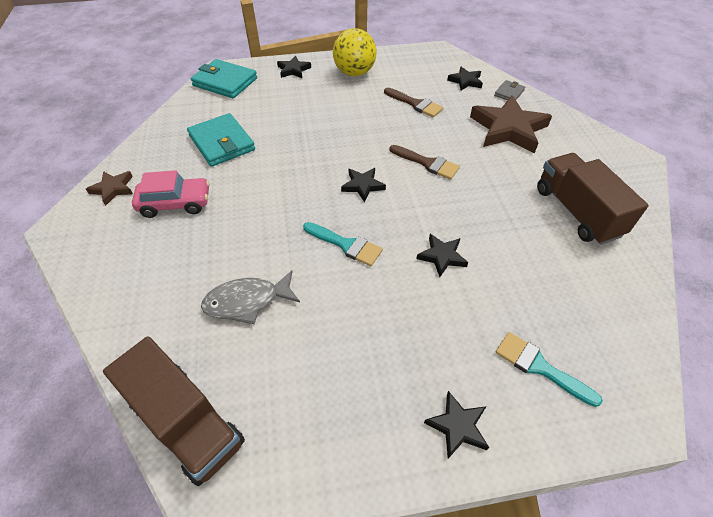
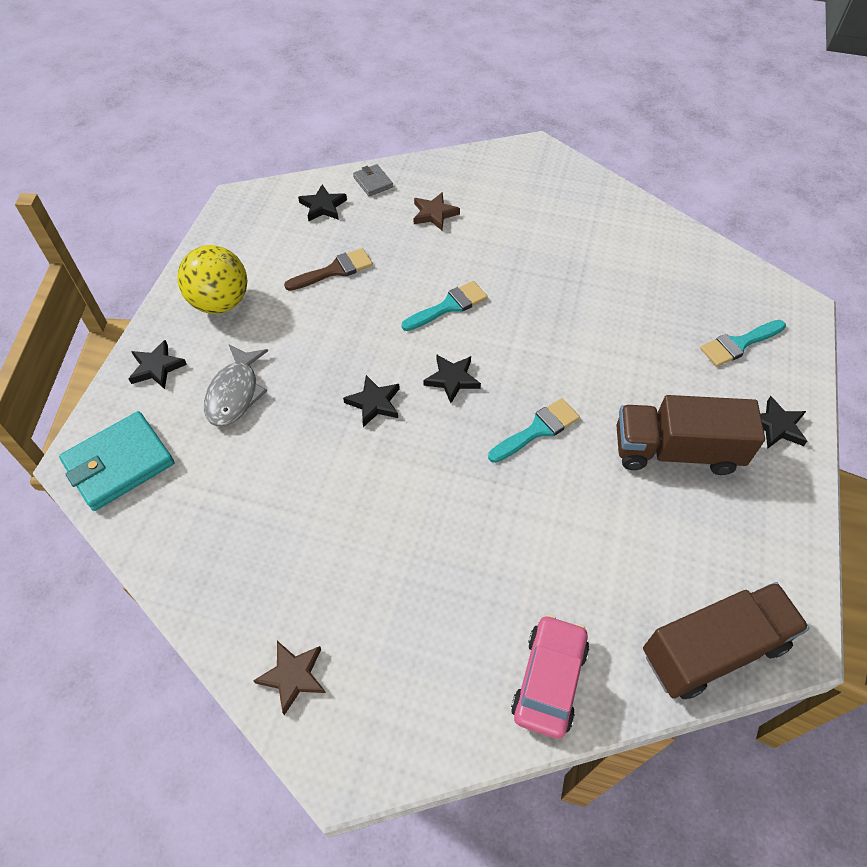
camera: 65 degrees left, 5 degrees up
(175, 203) = (373, 595): pink car -> pink car (549, 680)
(222, 143) = (274, 506): turquoise wallet -> none
(247, 301) = (579, 552): grey fish -> grey fish (235, 393)
(427, 163) = (449, 306): brown brush -> turquoise brush
(442, 256) = (591, 354): black star -> black star (374, 403)
(508, 129) = (434, 214): brown star -> brown star, size x0.50
(576, 212) = (582, 228): brown truck -> brown truck (676, 451)

